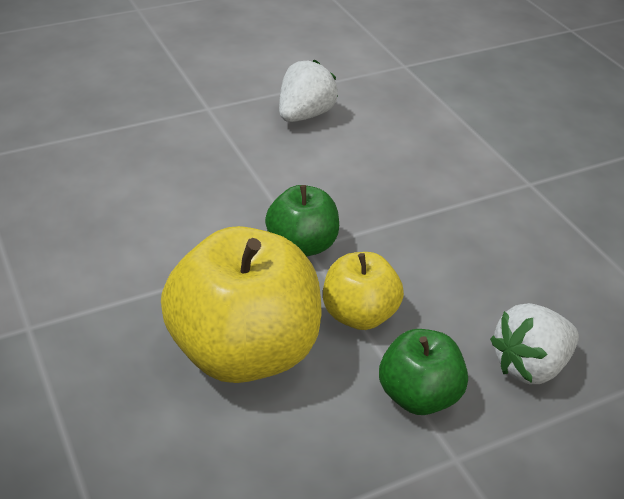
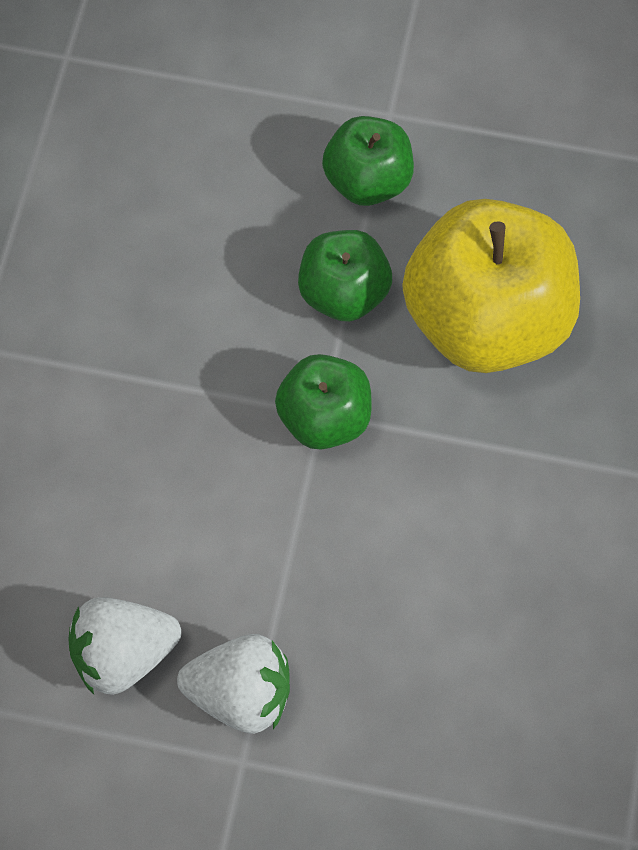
camera: 140 degrees left, 25 degrees up
(359, 315) = (344, 293): yellow apple -> green apple
(530, 366) = (240, 146): white strawberry -> white strawberry (241, 694)

